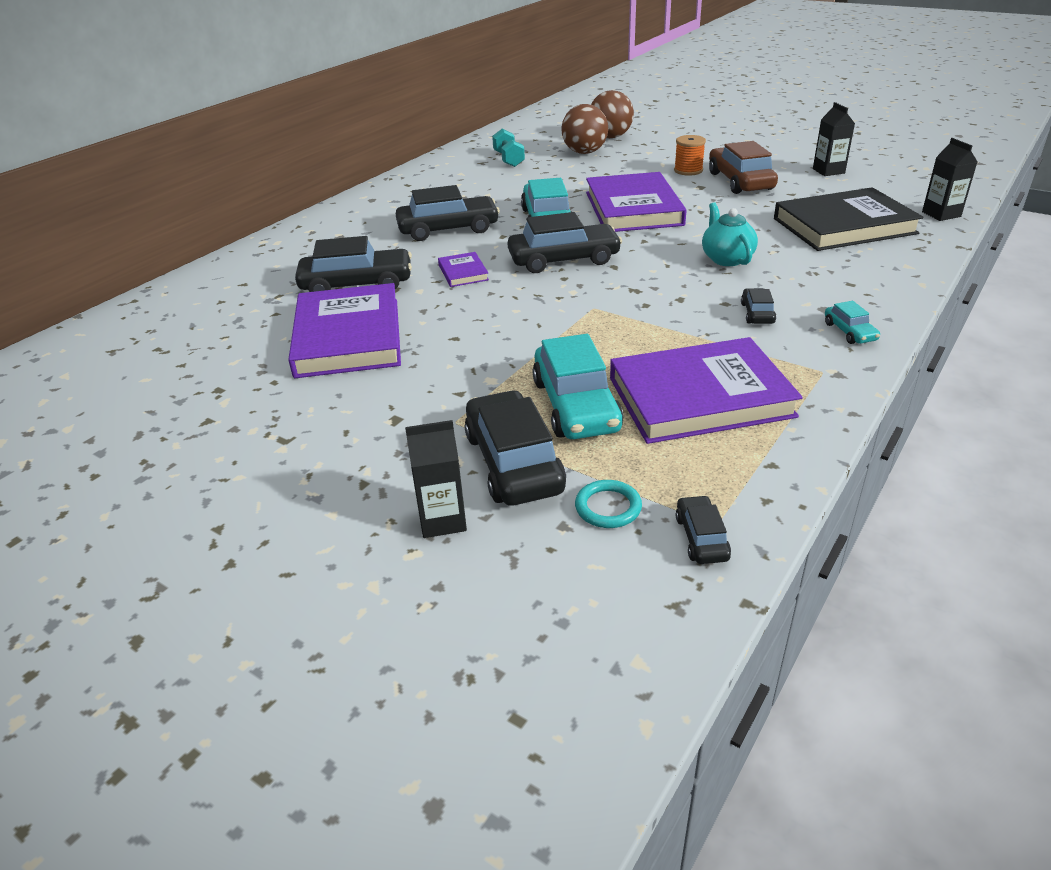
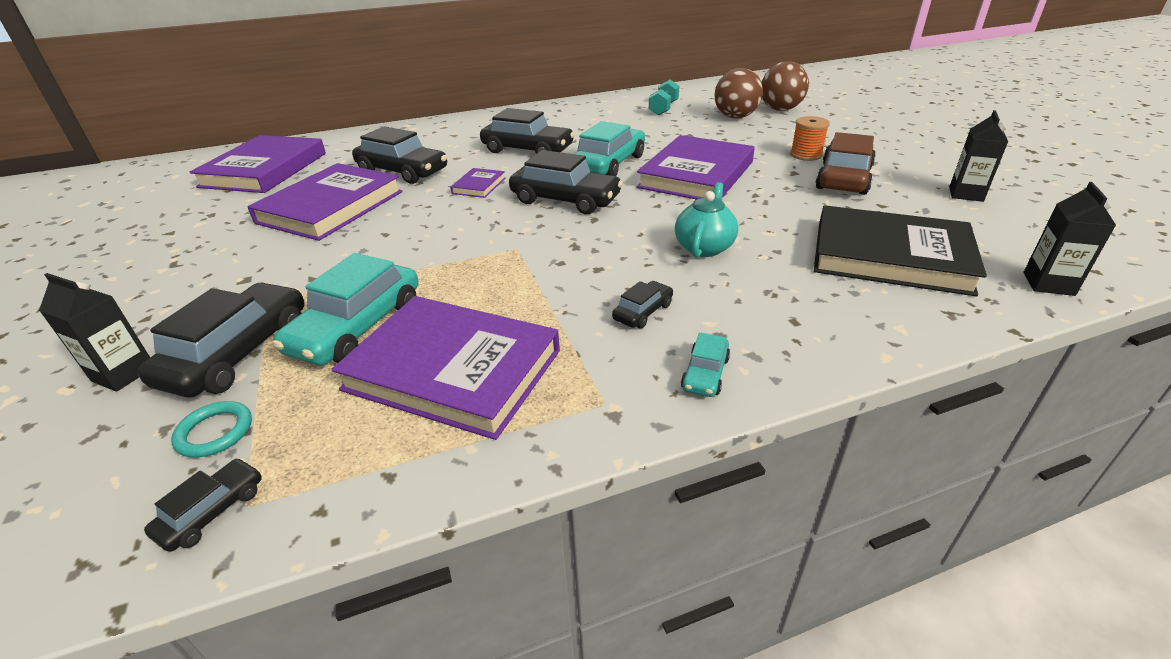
camera: 35 degrees right, 0 degrees up
(181, 332) = (265, 170): none -> purple book

